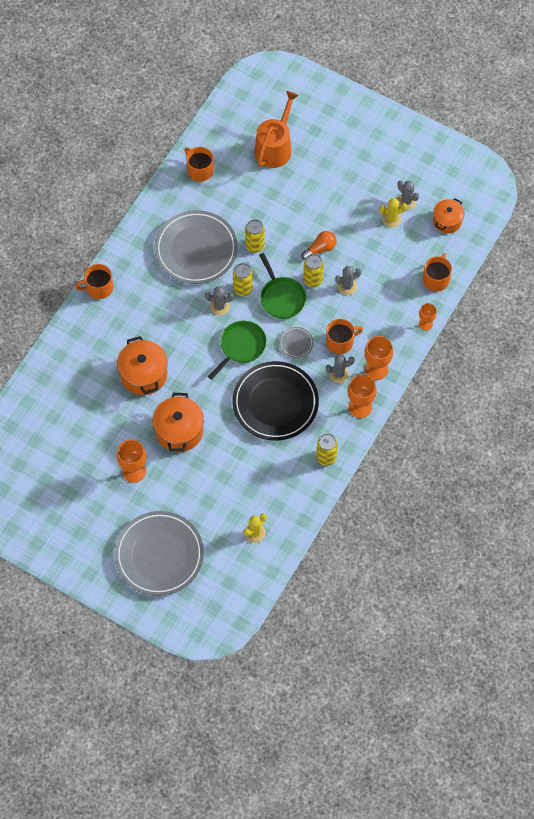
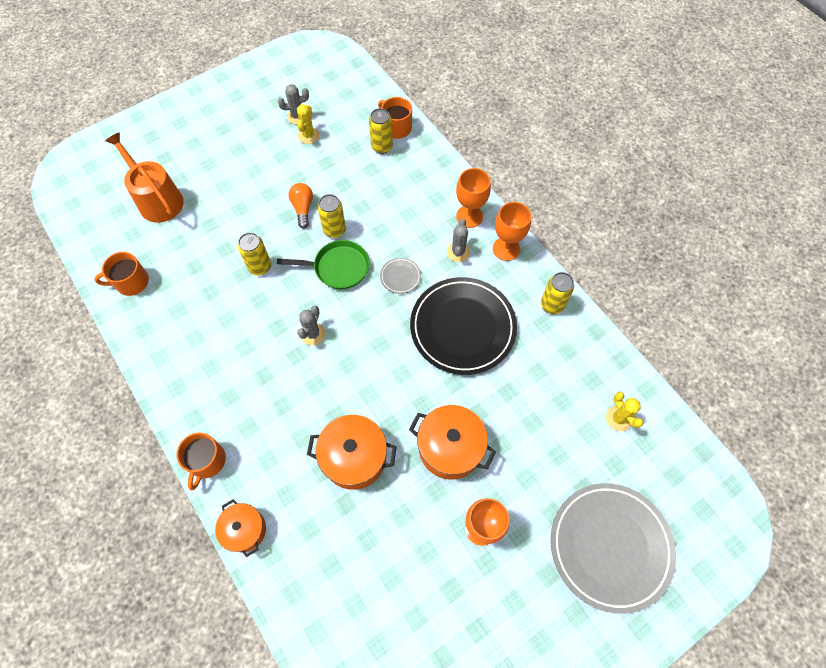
camera: 65 degrees left, 0 degrees up
(196, 249) = (226, 328): grey plate -> none
(241, 346) = (375, 333): green pan -> none
(243, 289) = (305, 301): yellow can -> yellow can (382, 147)
(340, 342) = (421, 235): orange mug -> none
(347, 286) = (360, 203): grey cactus -> none
(425, 324) = (440, 155): orange goblet -> none
(447, 221) = (339, 94): orange pot -> orange pot (245, 530)

